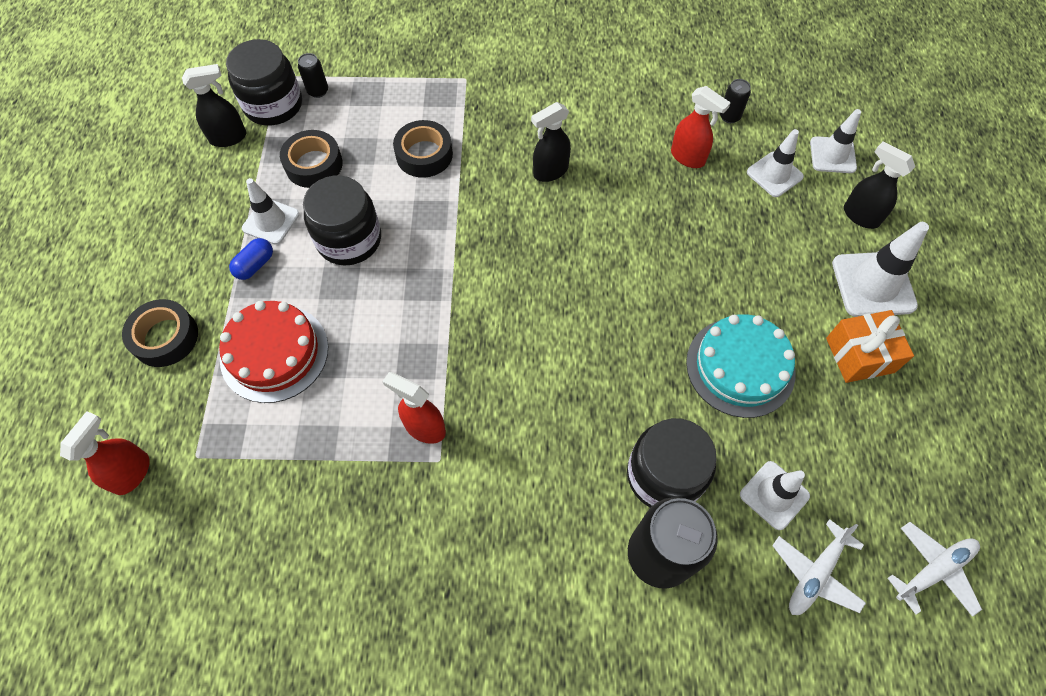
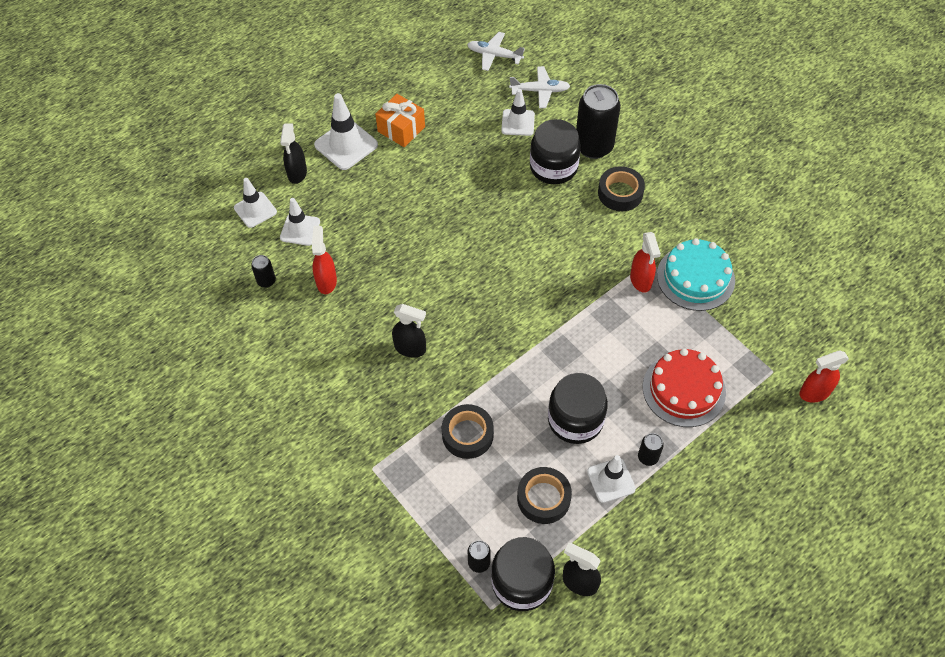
camera: 130 degrees left, 5 degrees down
(165, 337) = (741, 458): black tape -> black tape (620, 193)
(255, 265) = (648, 457): blue capsule -> black can
(740, 367) = (459, 172): turquoise cake -> turquoise cake (695, 277)

